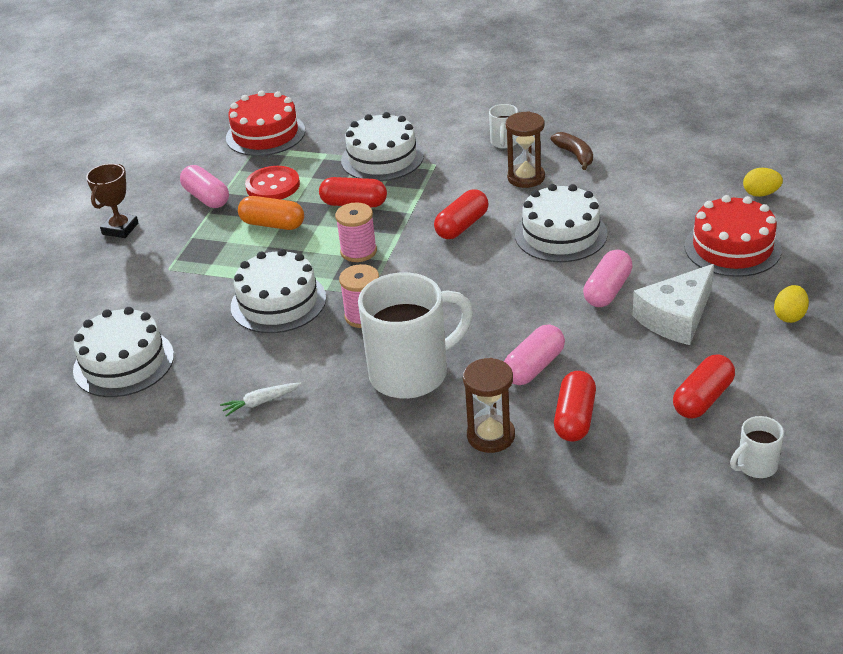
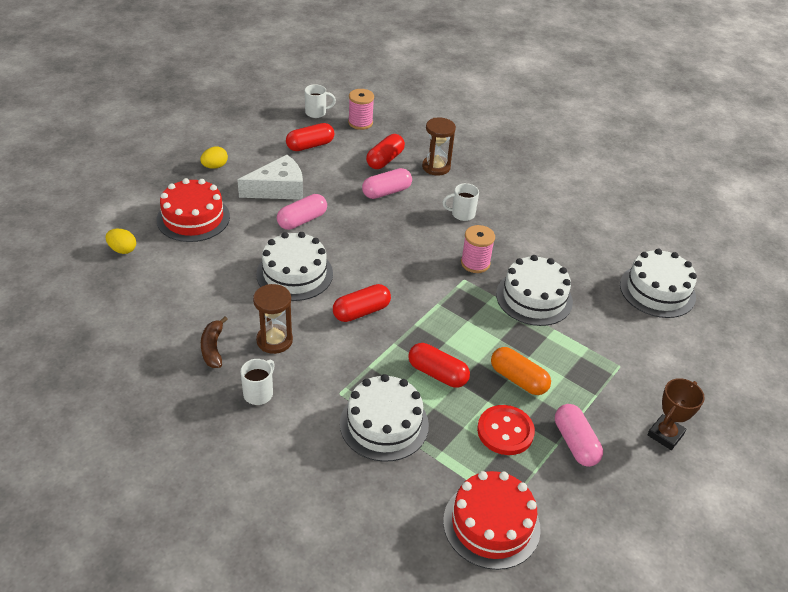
camera: 165 degrees left, 5 degrees up
(260, 402) = (564, 230): white carrot -> none
(358, 251) = (455, 320): pink spool -> pink spool (360, 123)
(412, 373) = (462, 214): white mug -> white mug, size x0.45

